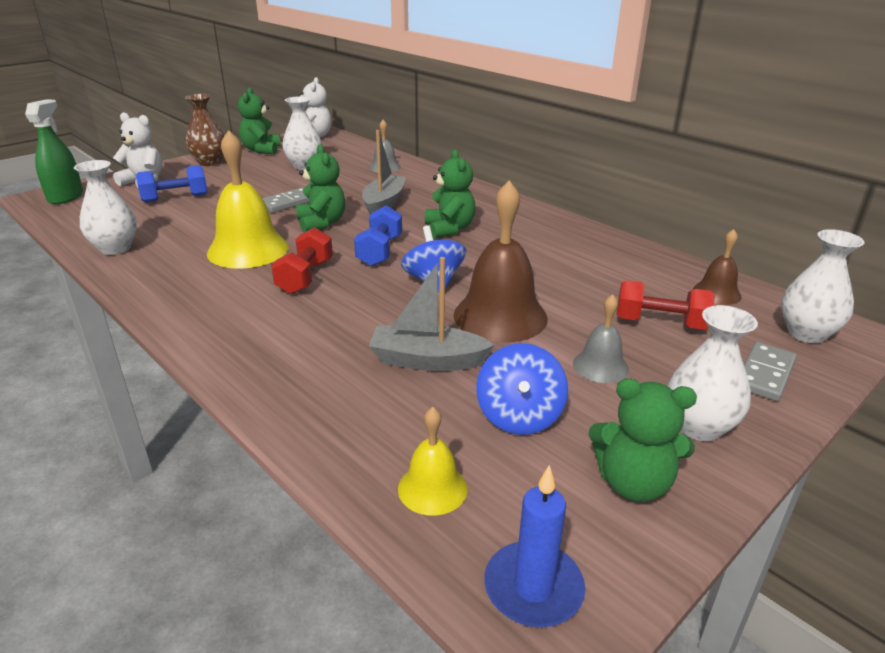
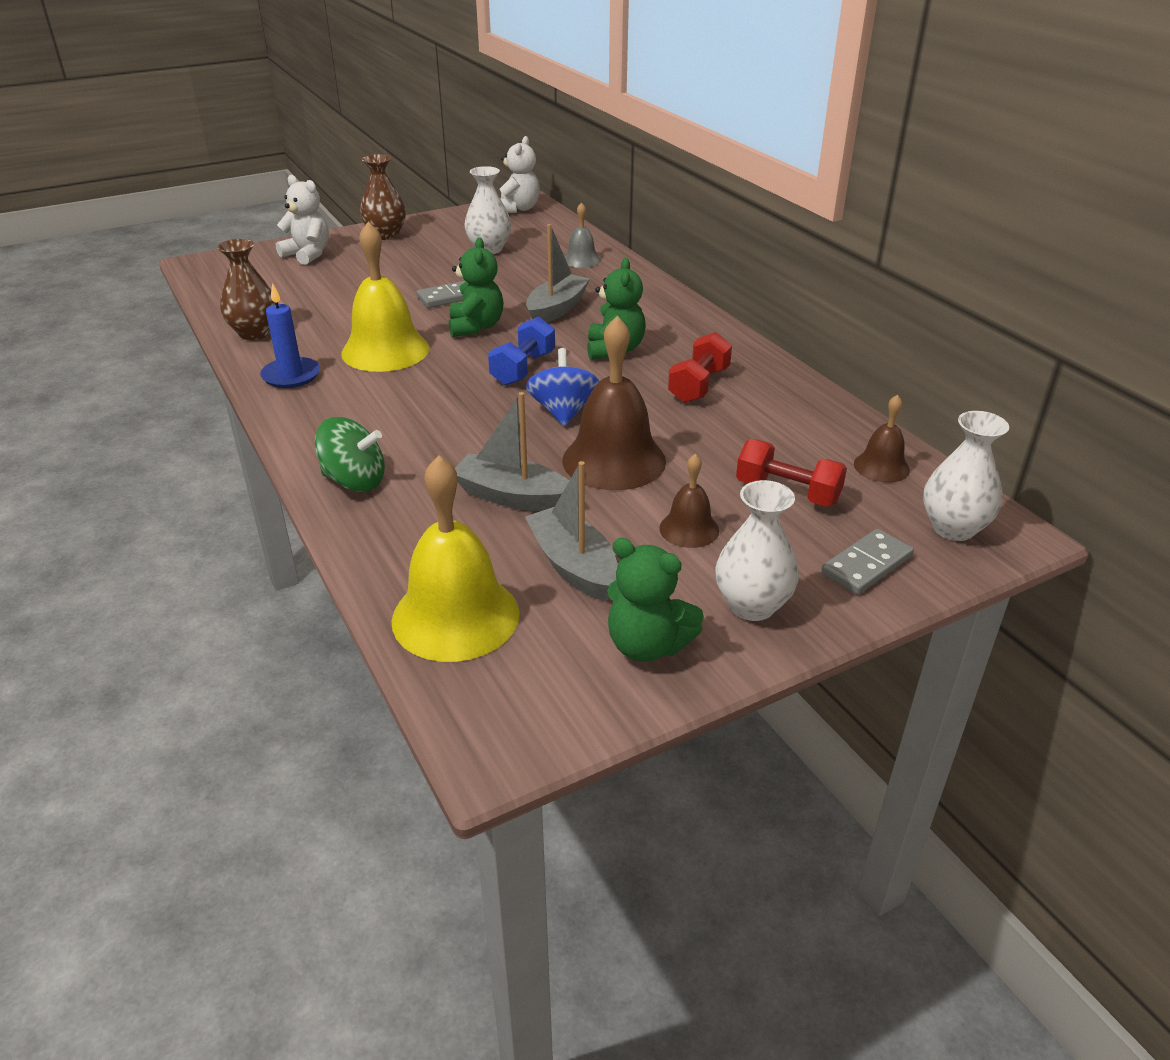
camera: 15 degrees right, 5 degrees up
(65, 197) = (223, 265): green spray bottle -> none
(115, 248) = (255, 333): white vase -> brown vase
(175, 198) = (333, 279): blue dumbbell -> none
(261, 150) = (449, 223): green teddy bear -> none
(267, 368) = (354, 481): none -> green spinning top
(305, 277) = (431, 389): red dumbbell -> red dumbbell (698, 385)
(432, 488) = (455, 616): yellow bell -> yellow bell, size x1.91
(519, 416) = (573, 565): blue spinning top -> grey boat
(533, 588) = (500, 712): blue candle -> blue candle (291, 375)
(600, 366) = (689, 529): grey bell -> brown bell

